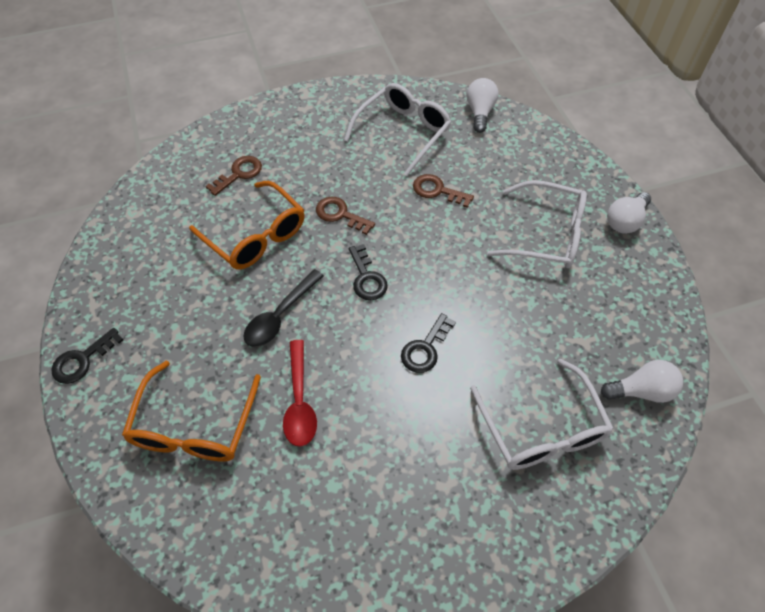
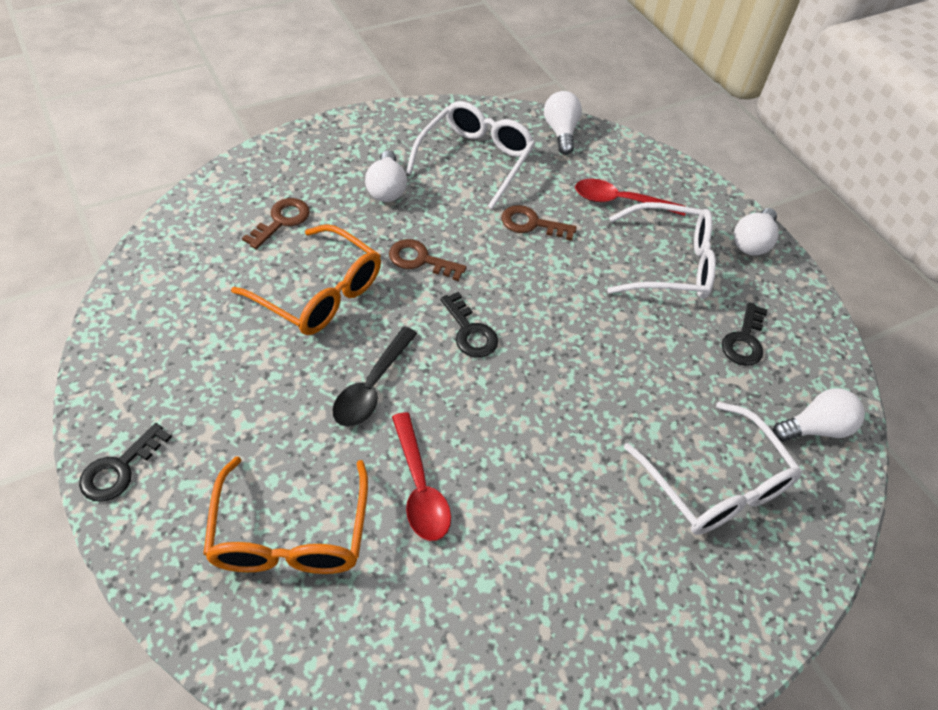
camera: 15 degrees left, 5 degrees down
(326, 152) = (386, 188): none -> white light bulb
(425, 348) = (559, 407): black key -> black key (744, 340)
(517, 176) = (621, 201): none -> red spoon

